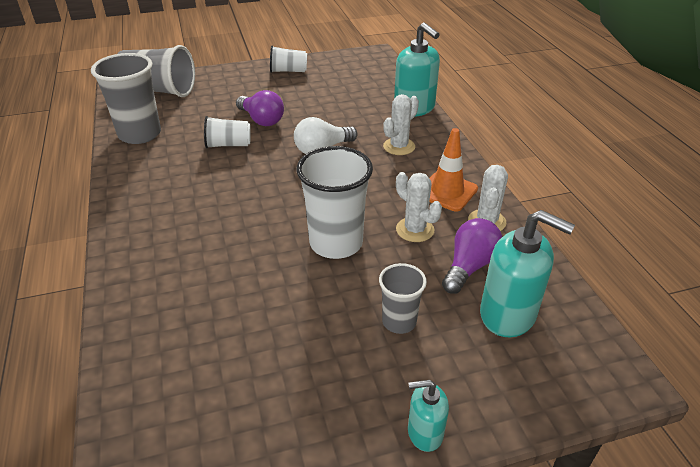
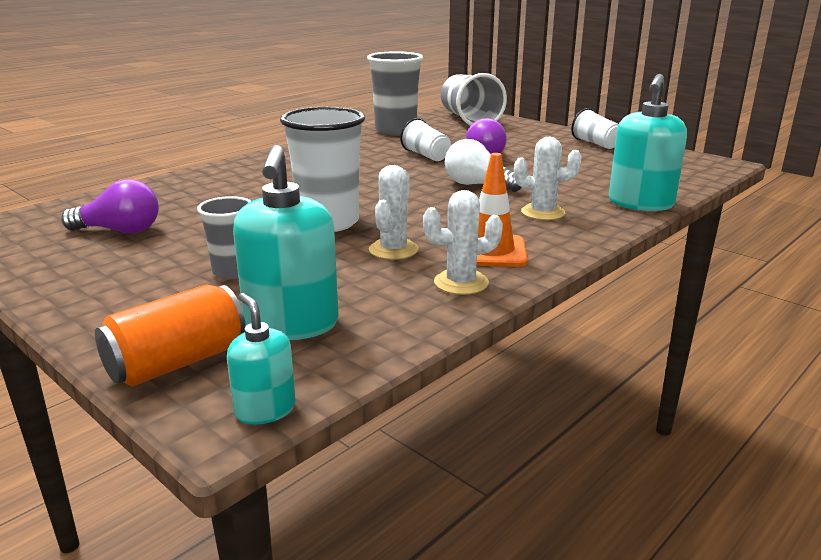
camera: 60 degrees right, 15 degrees down
(424, 432) = (81, 313): turquoise soap dispenser -> turquoise soap dispenser (265, 410)
(469, 266) = (359, 288): purple light bulb -> purple light bulb (120, 231)
(538, 386) = (177, 363): none -> orange can

